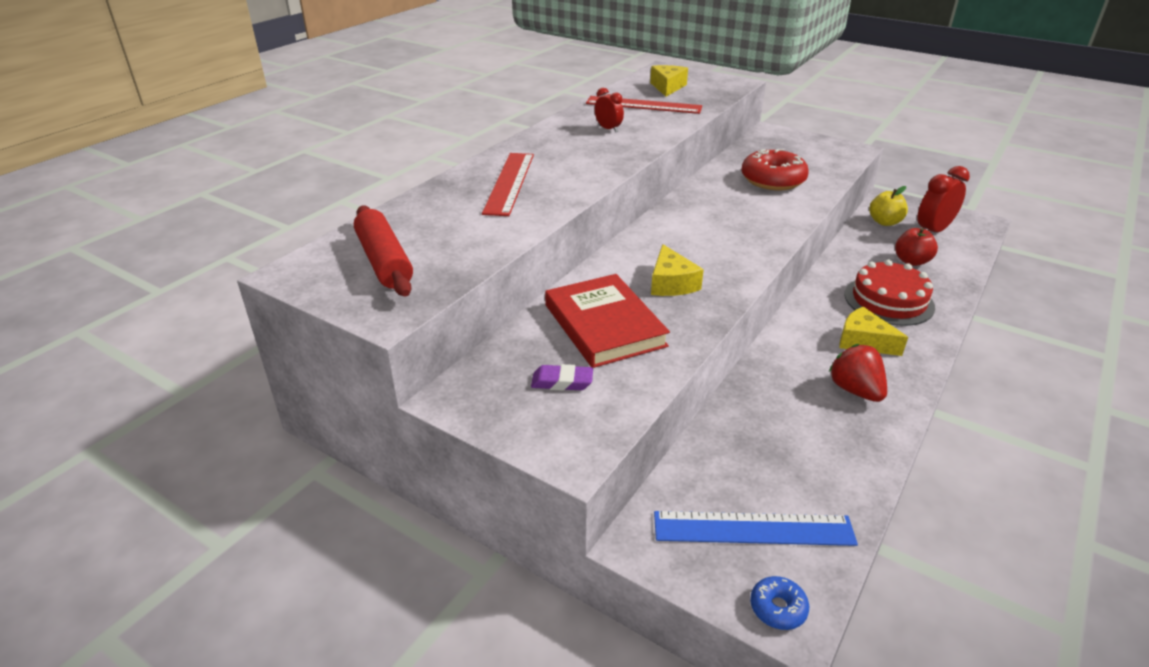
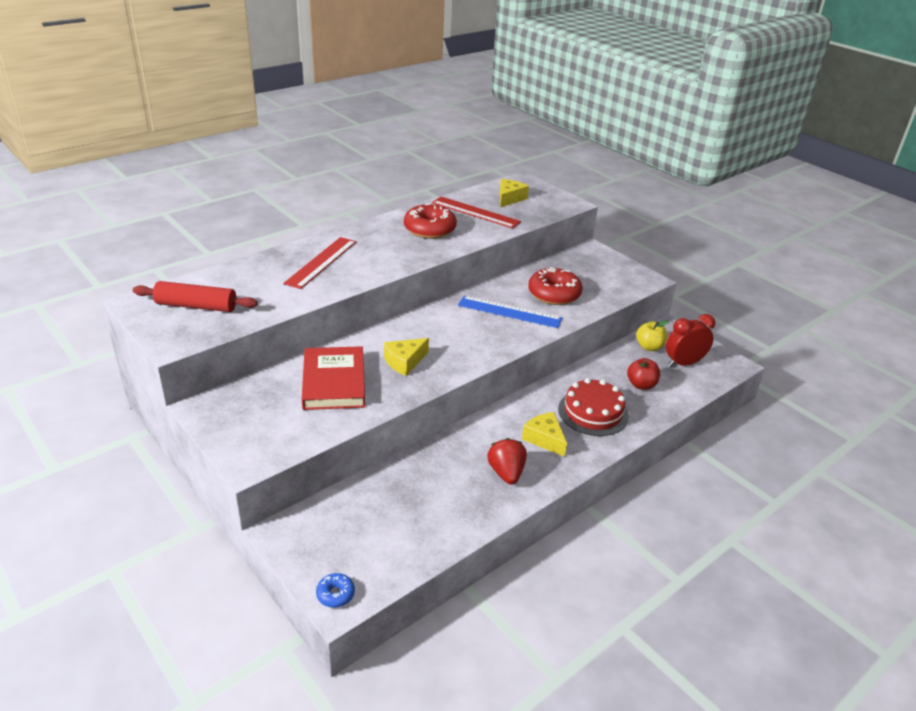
camera: 15 degrees right, 0 degrees up
(385, 261) = (196, 306): red rolling pin -> red rolling pin turned 75 degrees counterclockwise
(562, 382) = (276, 414): purple eraser -> none
(608, 129) = (430, 229): red clock -> red donut
(671, 283) = (405, 362): yellow cheese -> yellow cheese turned 45 degrees clockwise
(753, 529) = (358, 544): blue ruler -> blue ruler (509, 312)

